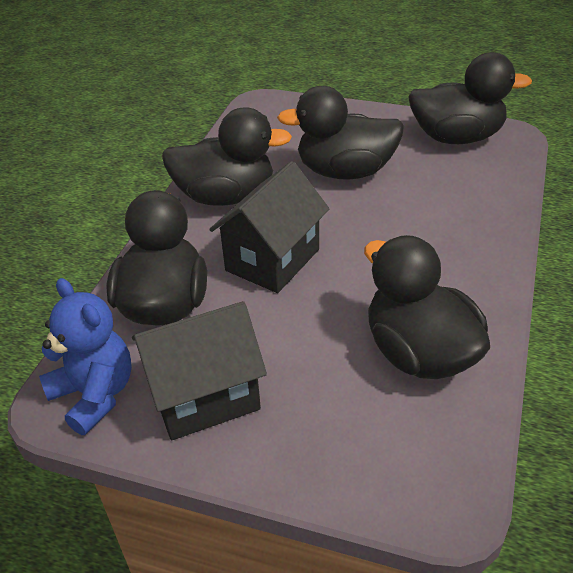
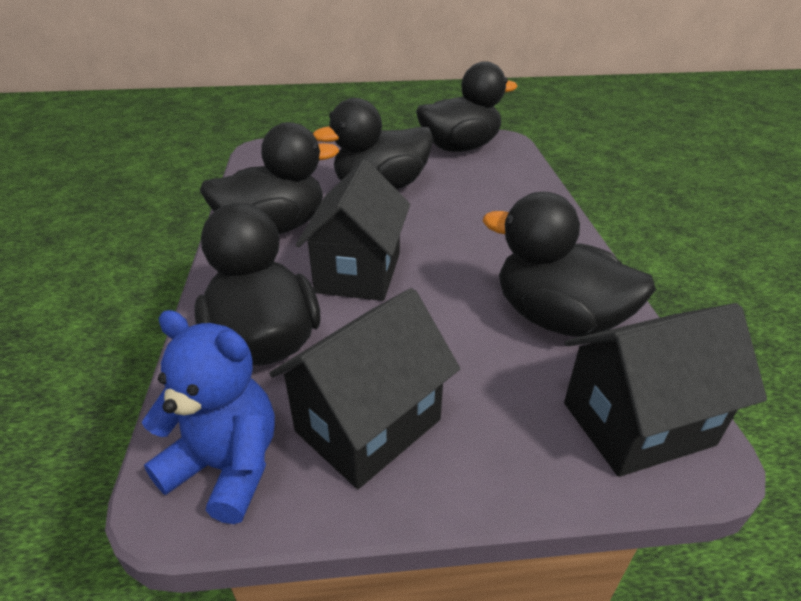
camera: 25 degrees left, 5 degrees down
(418, 466) = (637, 424): none -> black house

